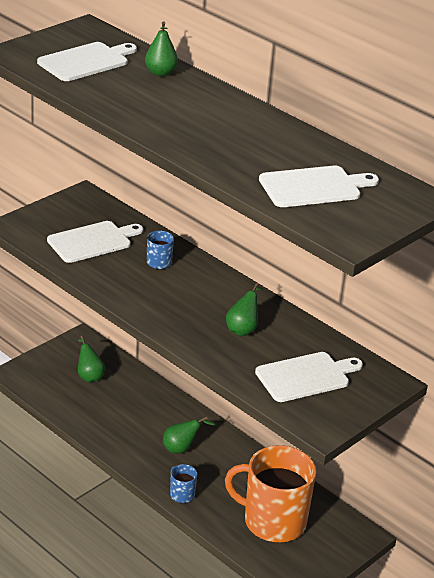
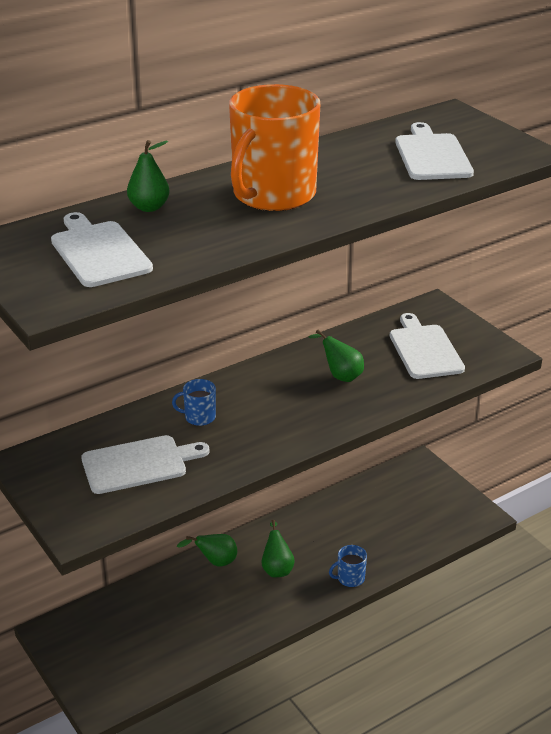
camera: 75 degrees left, 0 degrees up
(89, 376) = (127, 632): green pear -> green pear (215, 562)
(92, 241) = (139, 464): white cutting board -> white cutting board turned 90 degrees clockwise
(273, 521) = (397, 518): orange mug -> orange mug (273, 195)

